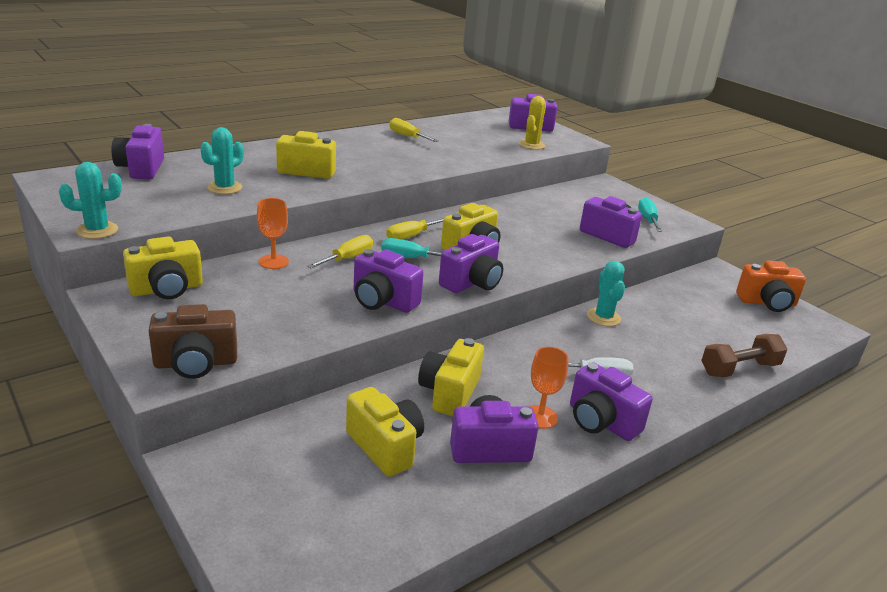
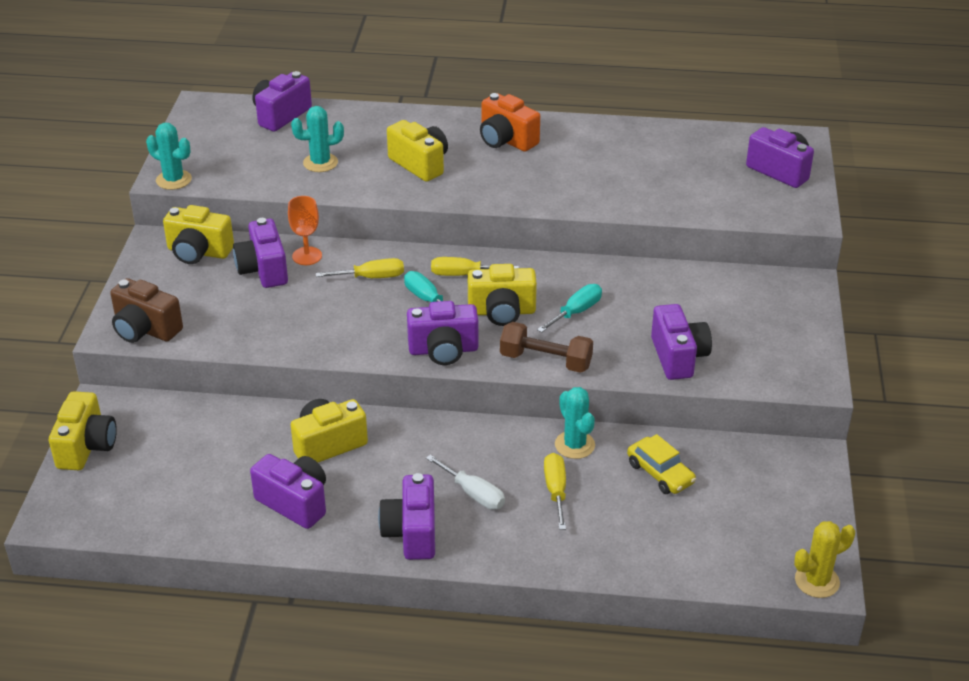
camera: 45 degrees right, 10 degrees up
(383, 301) = (341, 335): purple camera -> purple camera (263, 270)
(385, 447) = (226, 461): yellow camera -> yellow camera (86, 447)
(407, 136) = (594, 144): yellow screwdriver -> yellow screwdriver (556, 490)
(531, 145) = (729, 203): yellow cactus -> yellow cactus (817, 581)
(540, 417) = (368, 501): orange goblet -> none
(603, 317) = (574, 445): turquoise cactus -> turquoise cactus turned 60 degrees counterclockwise
(647, 219) = (766, 355): turquoise screwdriver -> turquoise screwdriver (576, 312)
(670, 311) = (660, 473): none -> yellow car
(739, 369) = (625, 562): brown dumbbell -> brown dumbbell (545, 361)
(767, 303) = (798, 519): orange camera -> orange camera (506, 140)

